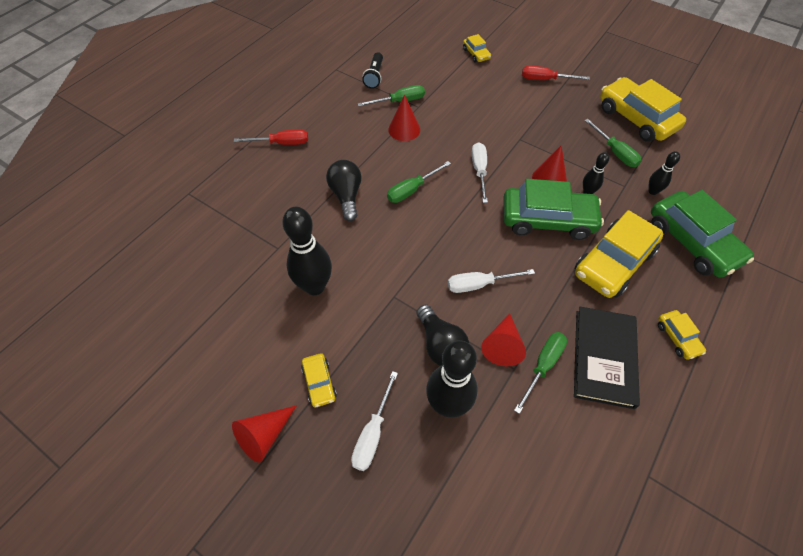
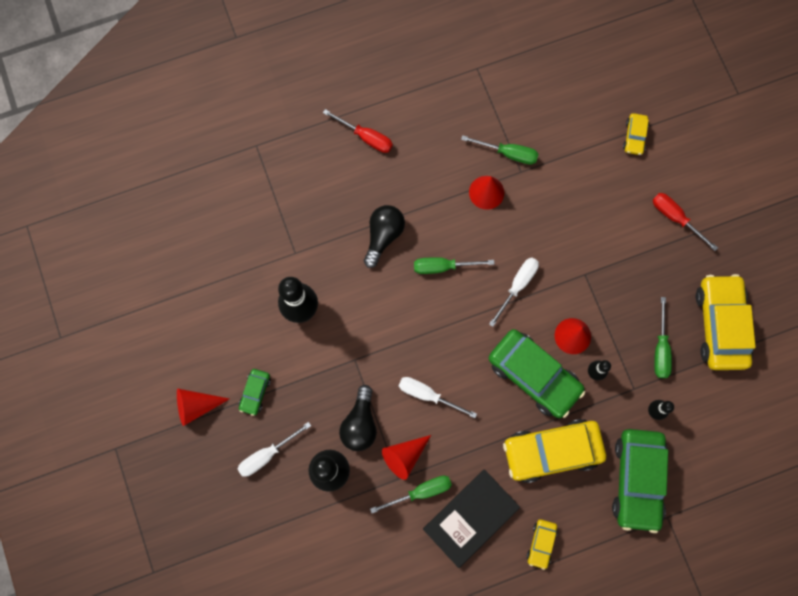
camera: 35 degrees right, 20 degrees up
(319, 383) = (255, 392): yellow car -> green car
(374, 76) = (508, 103): black flashlight -> none

